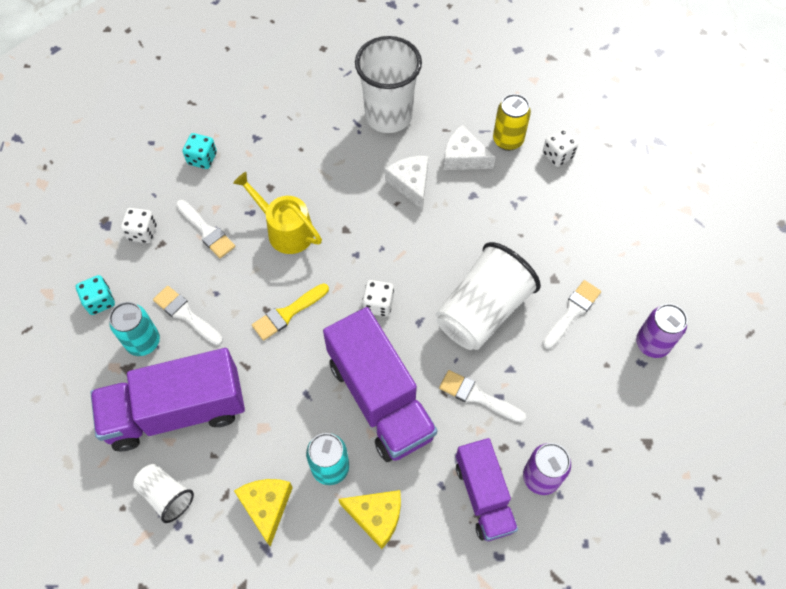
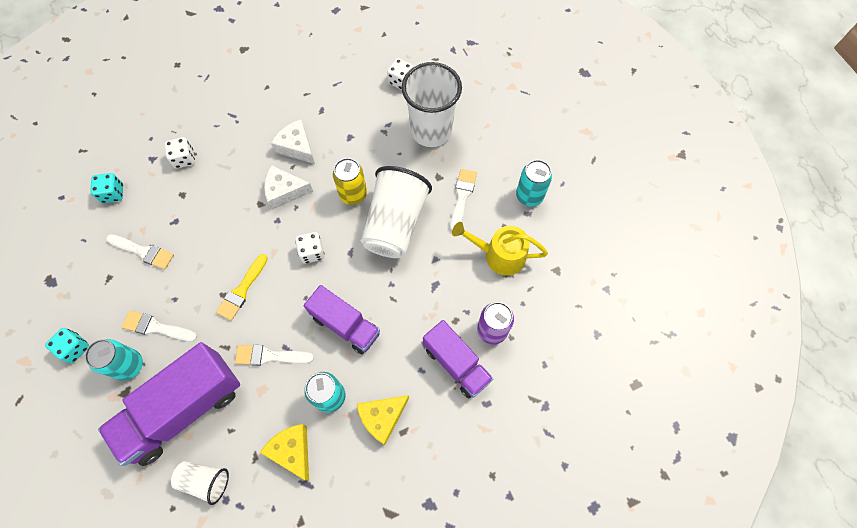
camera: 25 degrees left, 5 degrees up
(142, 232) = (87, 275): white dice -> white dice (184, 159)
(286, 230) = (211, 224): yellow watering can -> yellow watering can (500, 255)
(376, 516) = (382, 417): yellow cheese -> yellow cheese turned 150 degrees clockwise
(380, 398) = (345, 325): purple truck -> purple truck, size x0.63
(388, 116) = (255, 100): white cup -> white cup (431, 131)
(463, 157) = (329, 110): white cheese -> white cheese (285, 191)
(477, 396) = (419, 290): white brush -> white brush (269, 356)
(508, 140) = (358, 84): yellow can -> yellow can (353, 194)
(652, 344) = (529, 196): purple can -> turquoise can

